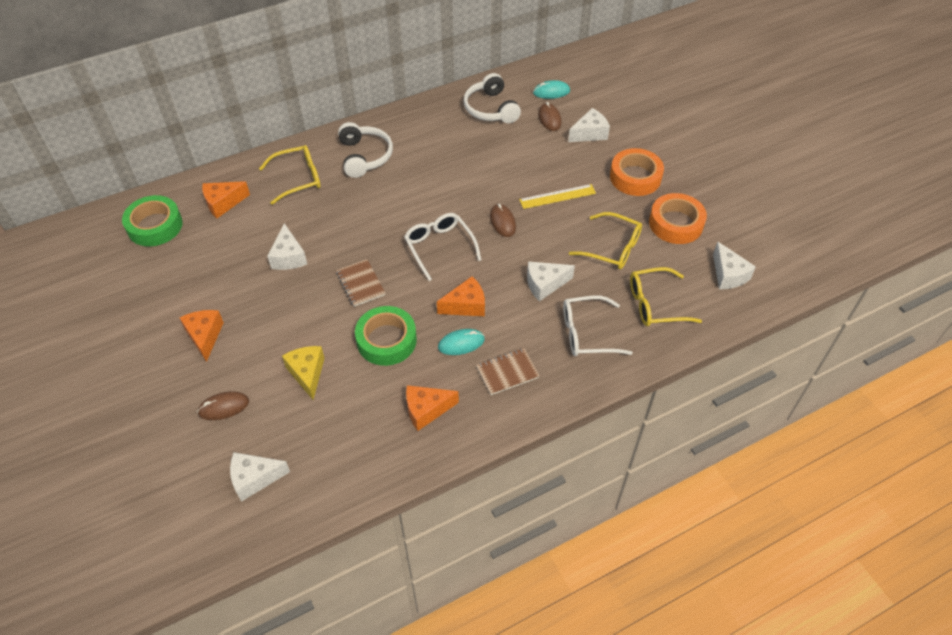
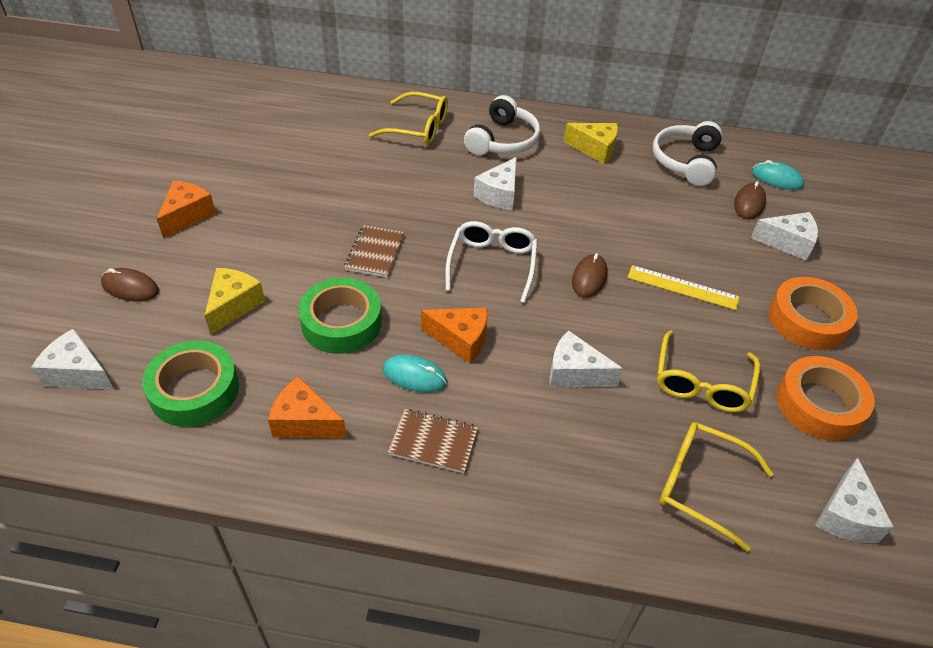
camera: 35 degrees right, 5 degrees down
(155, 226) = (253, 103): green tape -> green tape (194, 390)
(223, 203) = (329, 114): orange cheese -> none
(288, 257) = (335, 190): white cheese -> white cheese (499, 194)
(429, 130) = (595, 149): none -> yellow cheese
(587, 333) = (574, 462): white glasses -> none
(612, 248) = (702, 383): yellow glasses -> yellow glasses turned 45 degrees clockwise

